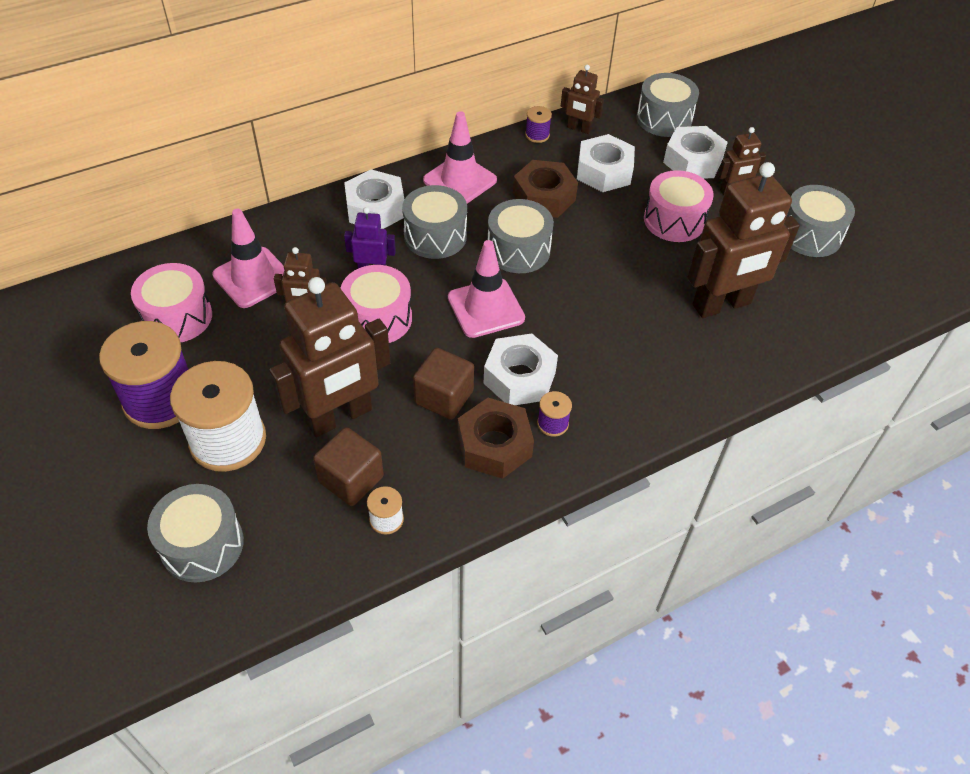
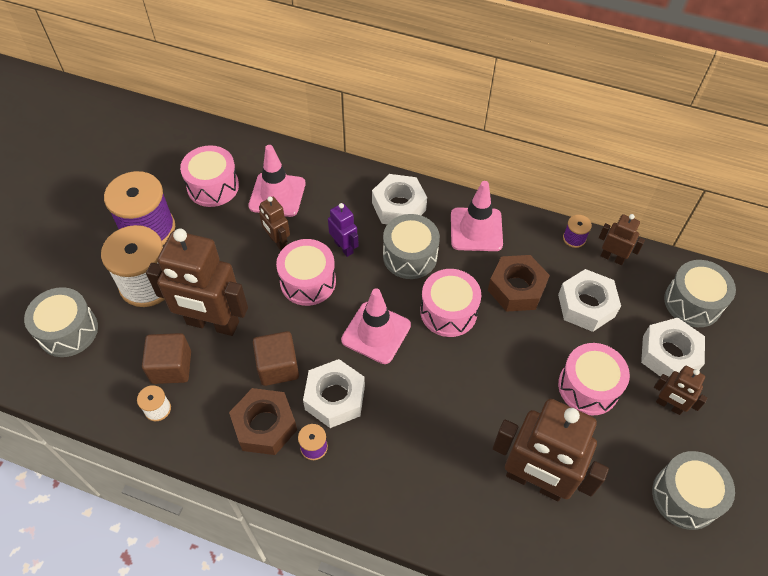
camera: 50 degrees right, 5 degrees up
(518, 250) = (448, 311): grey drum -> pink drum
(579, 129) = (612, 257): brown robot -> brown robot turned 135 degrees clockwise

